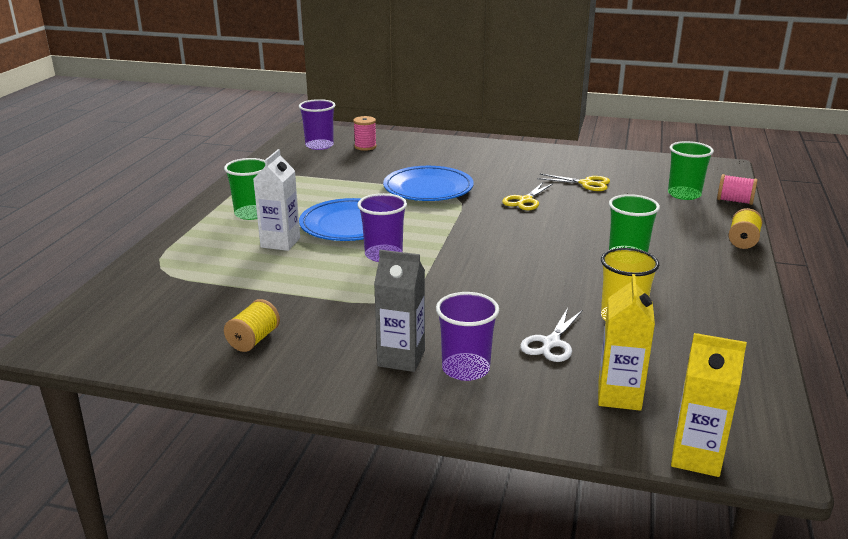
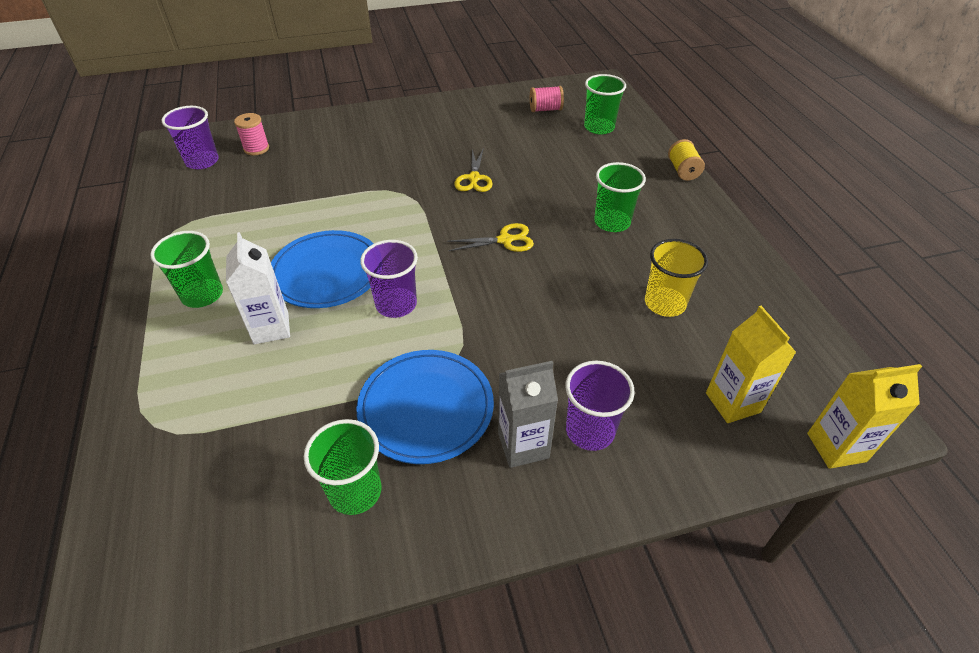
camera: 30 degrees left, 20 degrees up
(254, 340) = (355, 491): yellow spool -> green cup
(428, 188) = (369, 191): blue plate -> blue plate (426, 408)
(551, 343) = (634, 361): white scissors -> none
(586, 183) = (510, 138): yellow scissors -> yellow scissors (505, 240)
(734, 201) = (642, 123): pink spool -> pink spool (545, 109)

